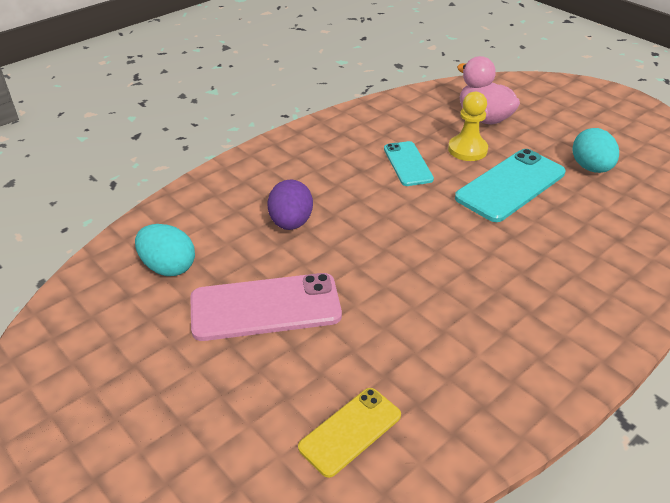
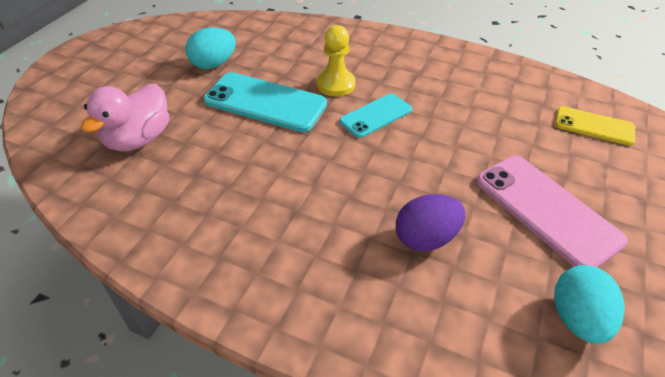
camera: 115 degrees left, 5 degrees up
(408, 164) = (262, 176): turquoise phone -> turquoise phone (376, 115)
(467, 150) = (213, 139): yellow pawn -> yellow pawn (335, 84)

